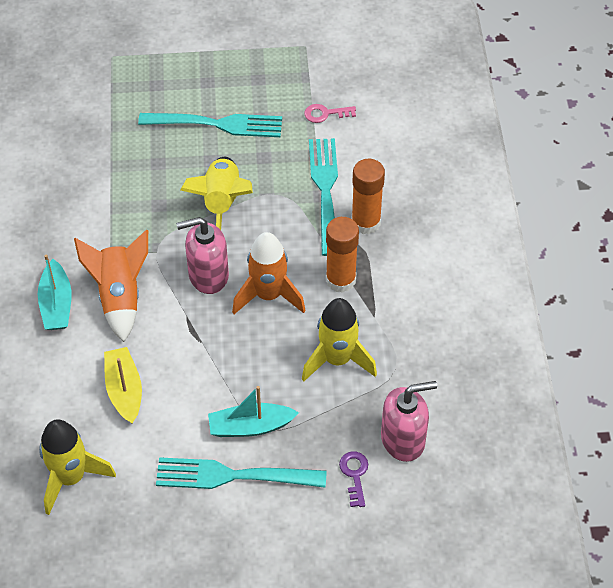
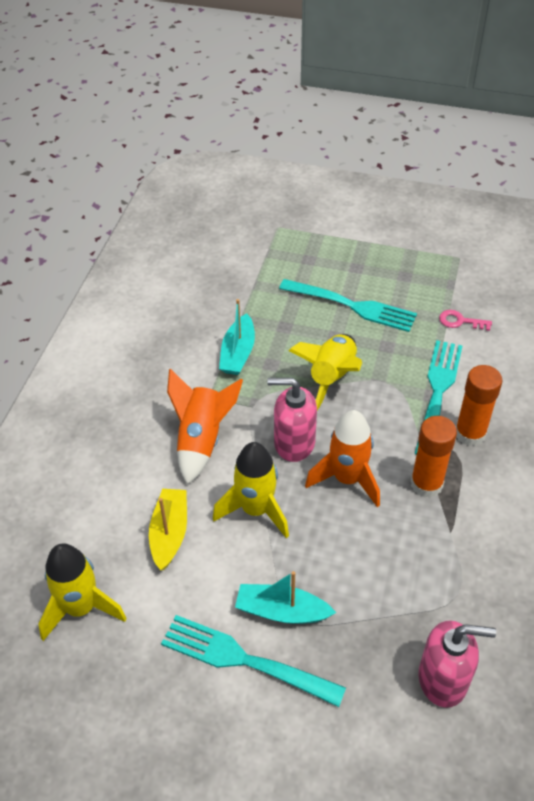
camera: 20 degrees right, 5 degrees down
(56, 304) = (140, 430): turquoise boat -> turquoise boat (238, 353)
(337, 359) = (397, 566): yellow rocket -> yellow rocket (256, 510)
(354, 475) = (376, 703): purple key -> none

